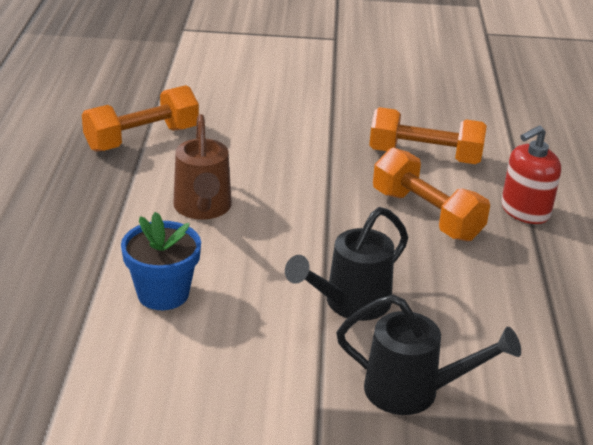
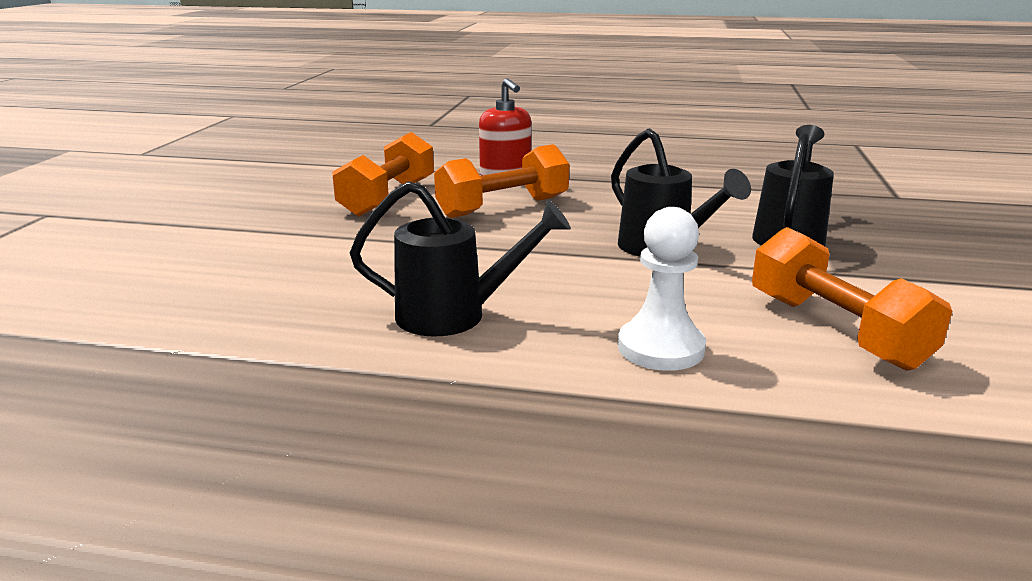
camera: 80 degrees left, 10 degrees down
(142, 139) = (213, 358): orange dumbbell -> orange dumbbell (835, 330)
(163, 294) = (660, 348): blue flower pot -> white pawn
(203, 208) = (454, 315): brown watering can -> black watering can

